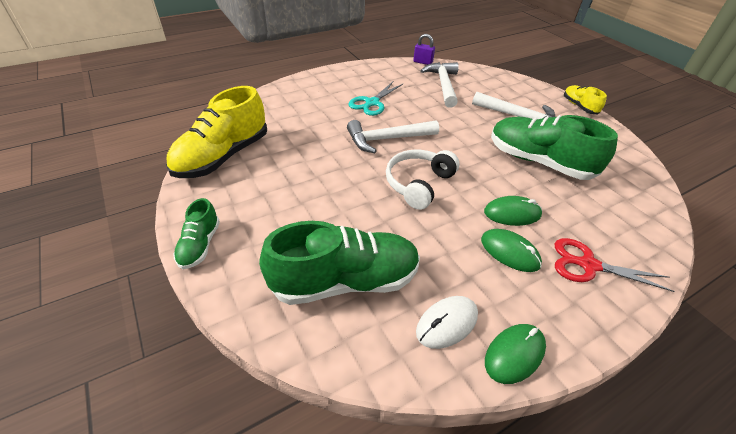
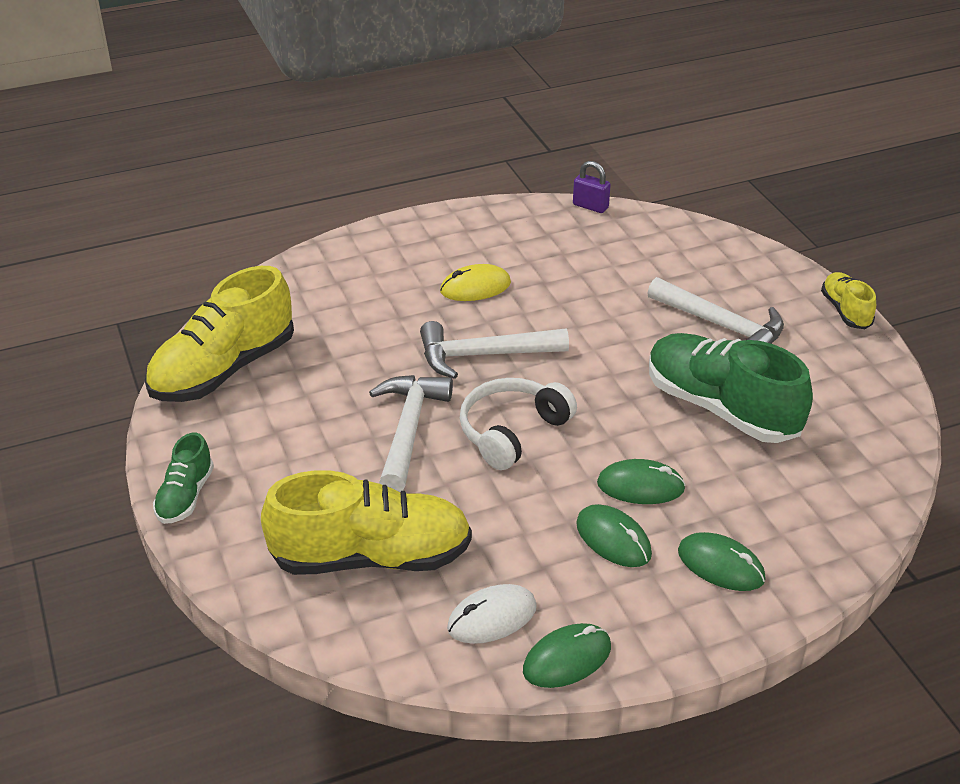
camera: 10 degrees right, 5 degrees down
(345, 281) = (371, 557): green shoe -> yellow shoe
(372, 103) = (475, 287): turquoise scissors -> yellow mouse
(443, 85) = (612, 256): white hammer -> white hammer (409, 430)
(587, 265) = (720, 565): red scissors -> green mouse

